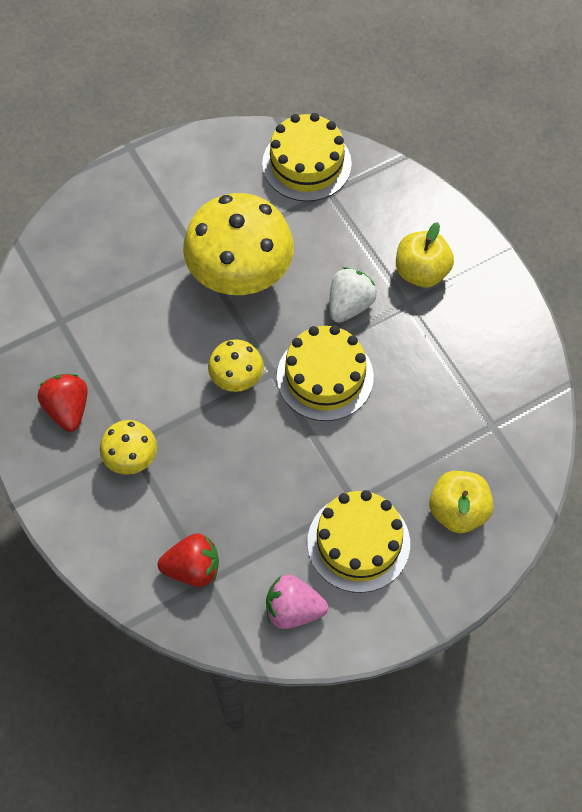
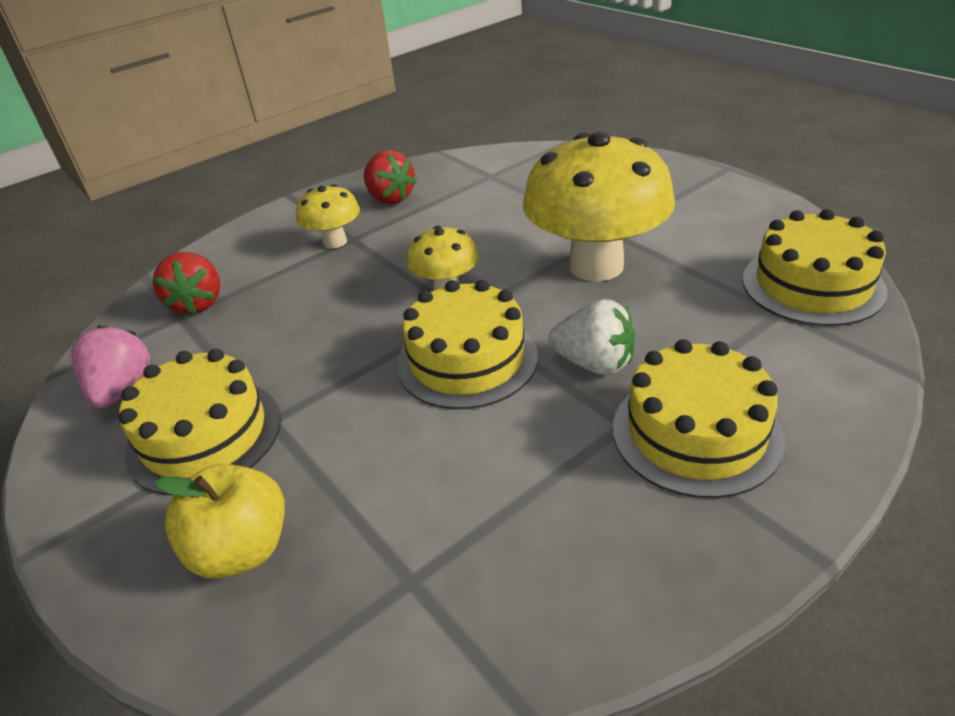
camera: 85 degrees right, 25 degrees down
(67, 409) = (390, 198): red strawberry -> red strawberry turned 75 degrees clockwise
(421, 272) = (696, 433): yellow apple -> yellow cake

